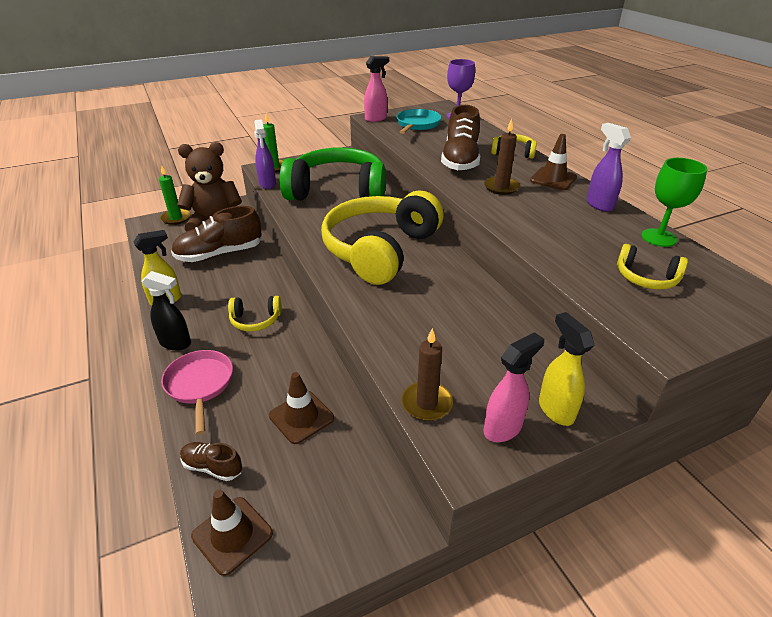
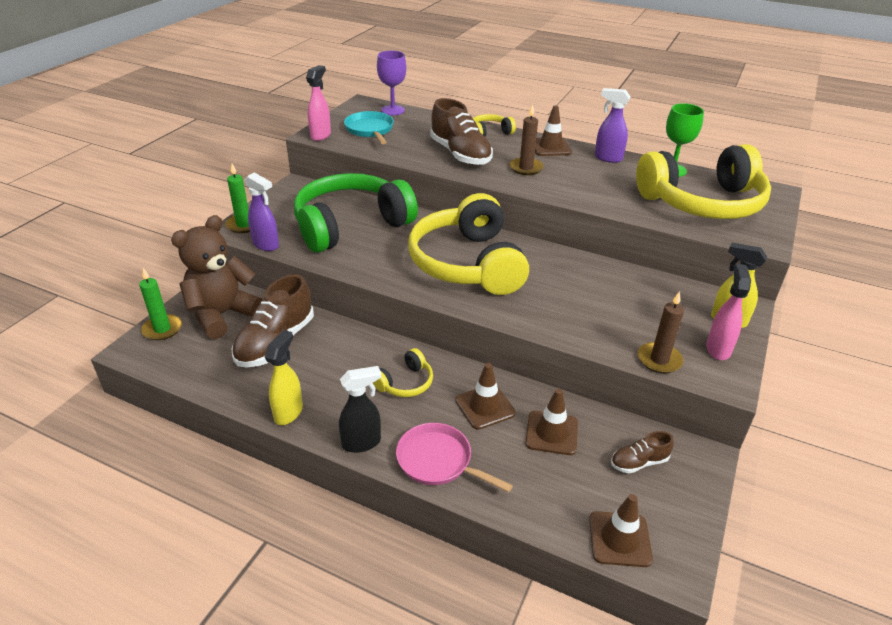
camera: 40 degrees left, 0 degrees up
(212, 467) = (541, 509): brown shoe -> brown shoe (639, 462)
(282, 367) = (485, 407): none -> brown traffic cone
(646, 278) = (702, 203): yellow headphones -> yellow headphones, size x2.37

